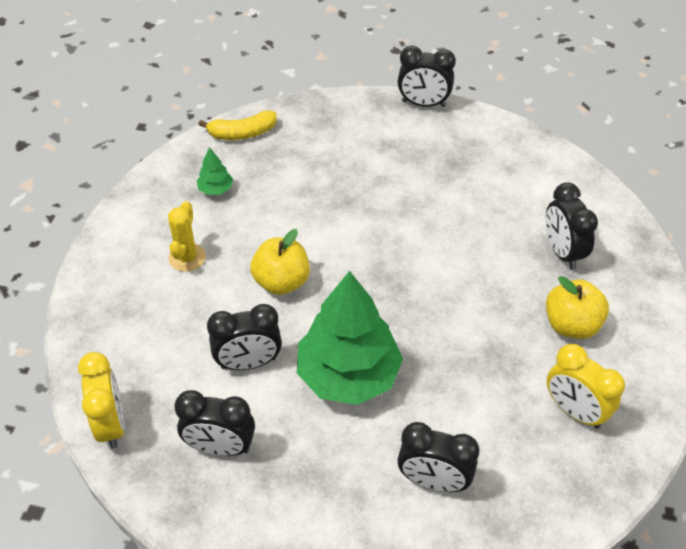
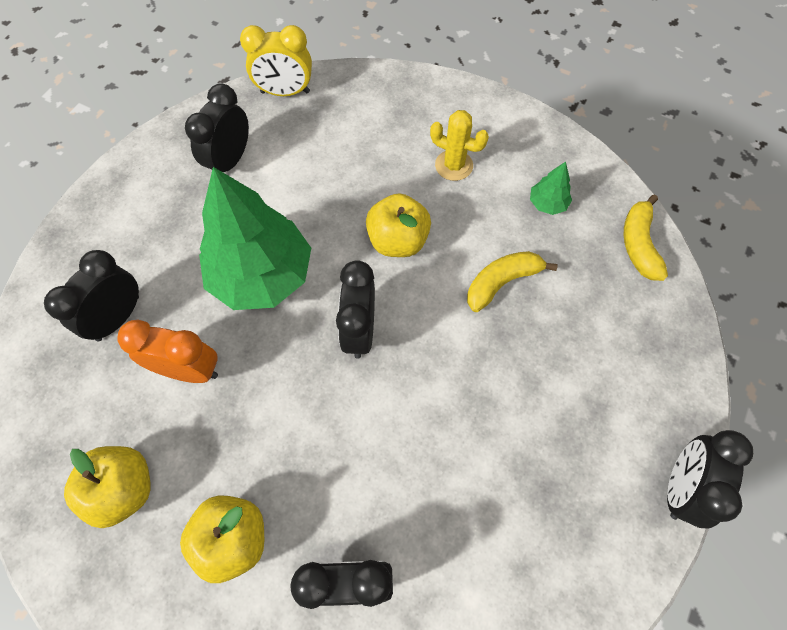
camera: 105 degrees right, 15 degrees up
(248, 363) = (308, 195): black clock -> black clock (359, 331)
(302, 207) = (501, 282): none -> yellow banana
(459, 401) = (189, 370): none -> orange clock
(574, 411) = (124, 489): yellow clock -> yellow apple

